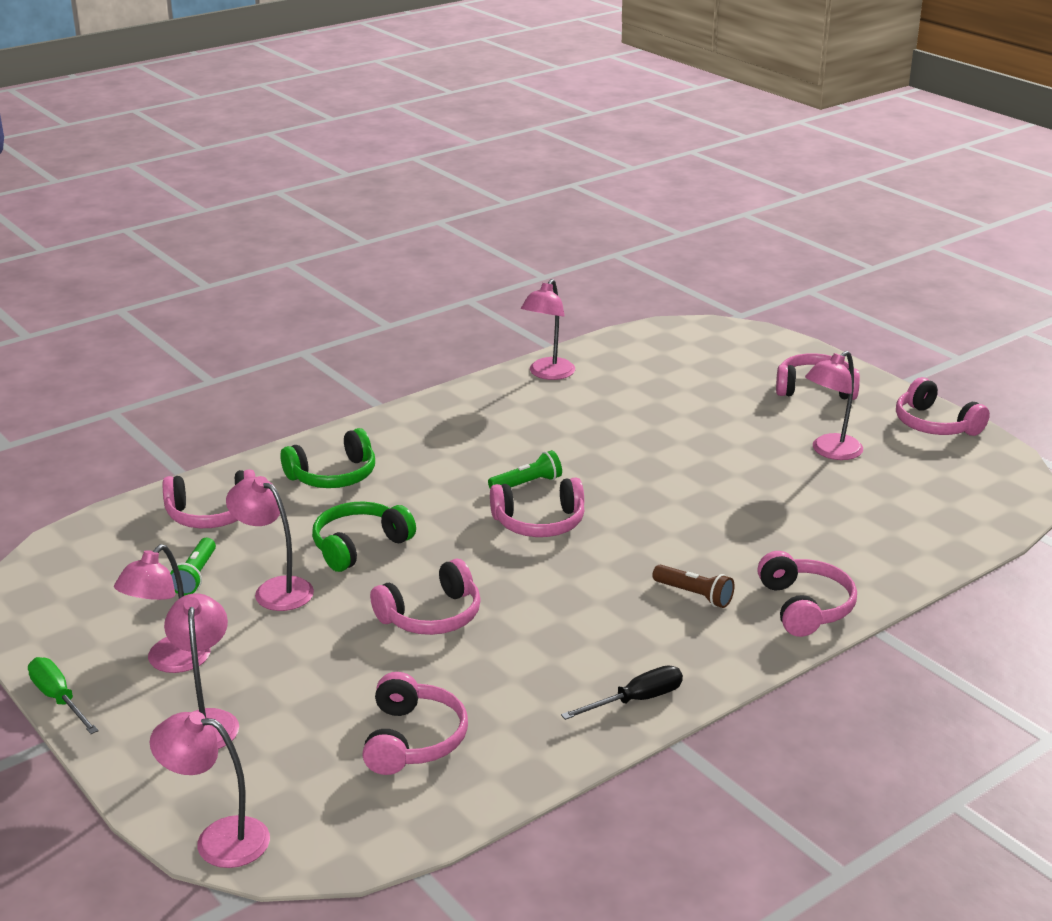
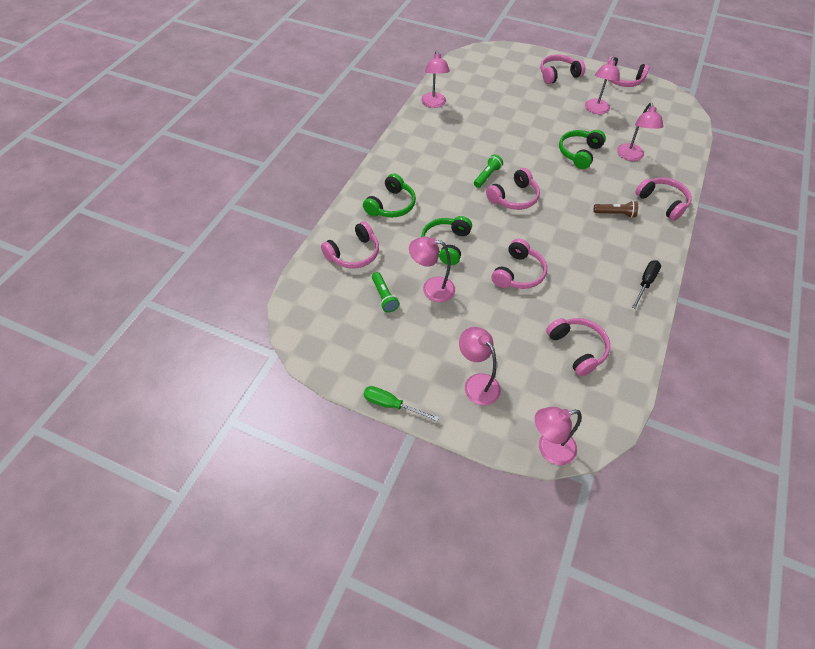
camera: 30 degrees left, 25 degrees up
(170, 662) = (424, 356): pink lamp -> pink lamp (631, 156)
(726, 499) = (579, 153): none -> green headphones

